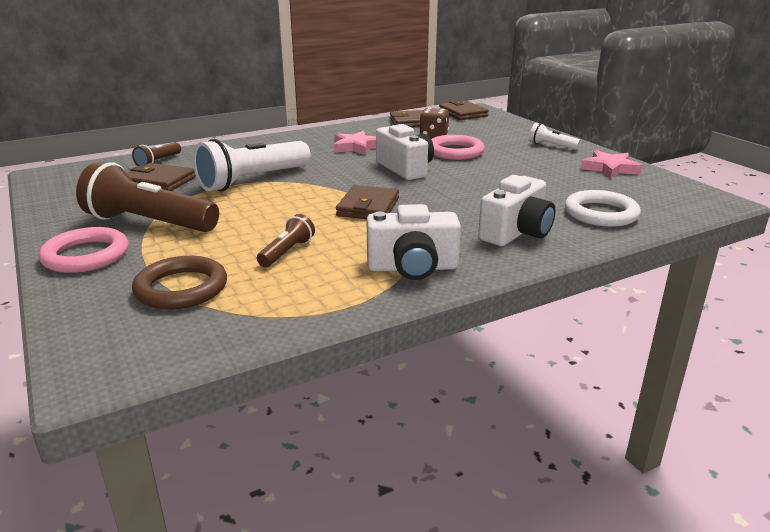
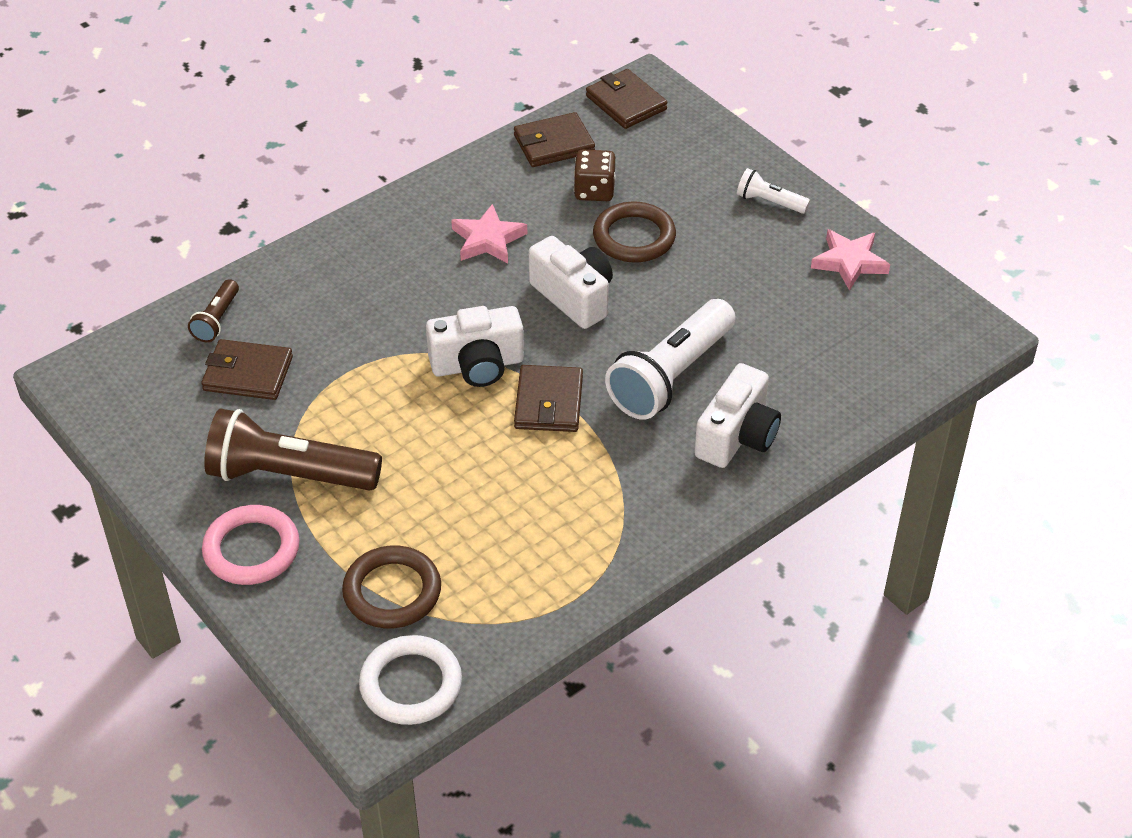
camera: 10 degrees left, 20 degrees up
(253, 180) = (375, 355): white flashlight -> white flashlight (671, 376)
(287, 252) = (481, 511): brown flashlight -> none
(412, 268) = (630, 521): white camera -> white camera (477, 365)
(455, 152) = (634, 237): pink ring -> brown ring
(601, 213) = (835, 380): white ring -> white ring (411, 684)

